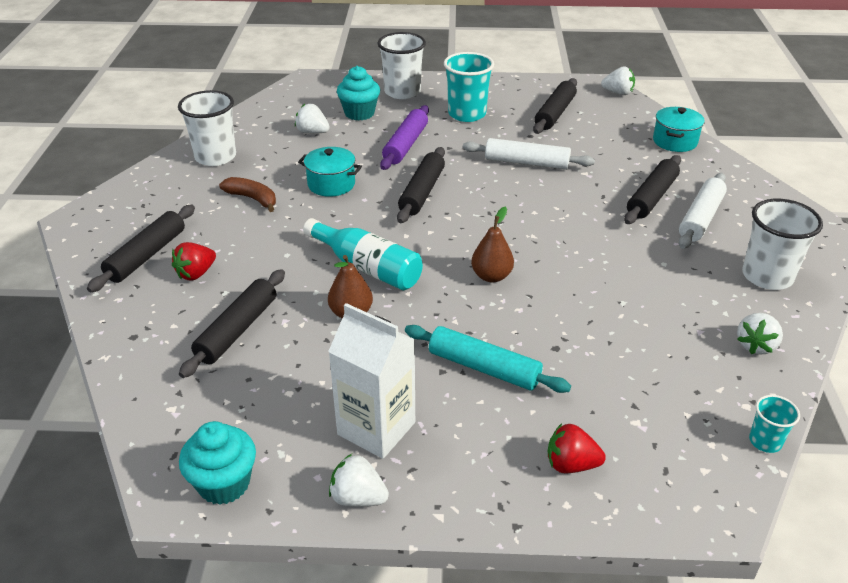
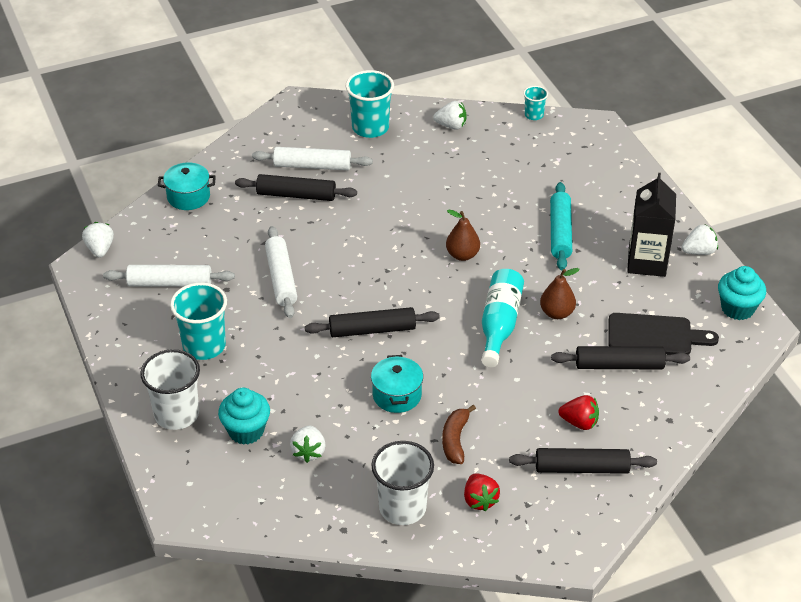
camera: 115 degrees left, 5 degrees up
(252, 378) = (654, 335): none -> black cutting board
(358, 497) = (699, 251): white strawberry -> white strawberry turned 105 degrees counterclockwise
(376, 428) = (647, 262): white carton -> black carton
(405, 145) = (294, 370): purple rolling pin -> none
(555, 113) = (170, 283): black rolling pin -> white rolling pin
(571, 464) = (608, 179): red strawberry -> red strawberry (479, 500)
(767, 276) = (370, 128): white cup -> turquoise cup

